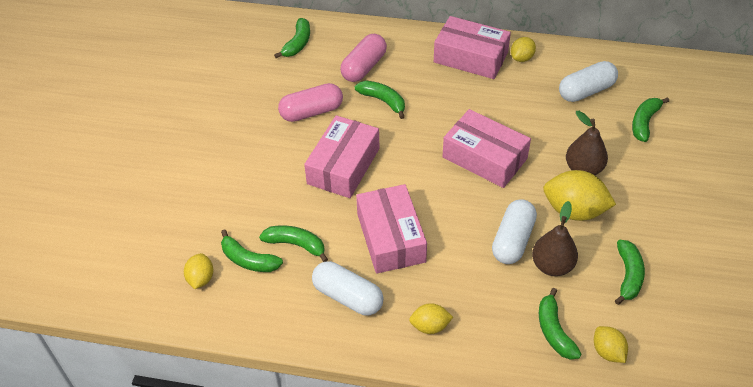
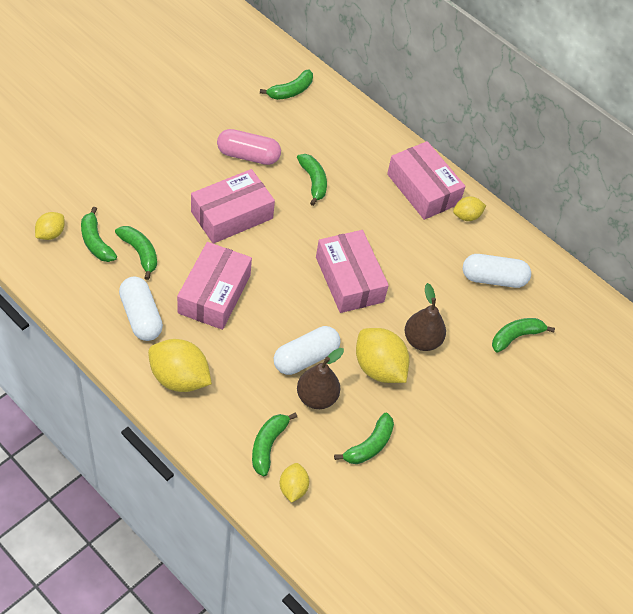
camera: 25 degrees right, 5 degrees up
(364, 67) = (325, 143): pink capsule -> none
(430, 326) = (179, 378): yellow lemon -> yellow lemon, size x1.80

